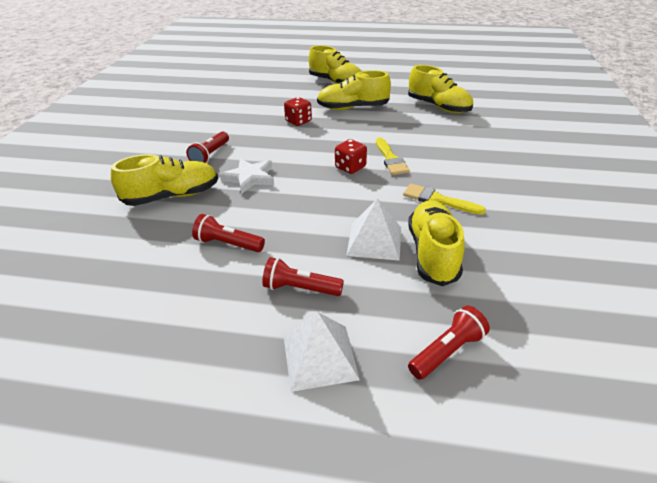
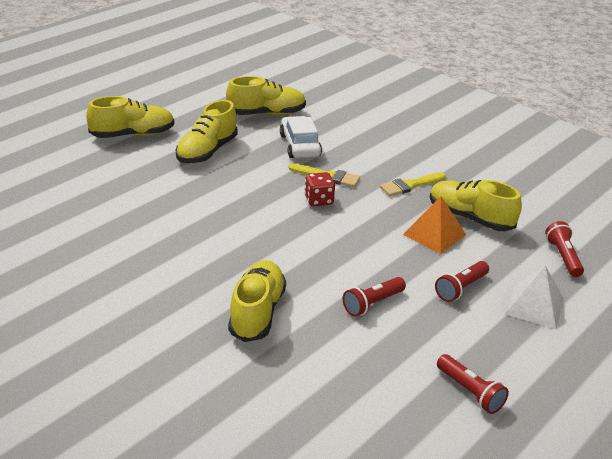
camera: 60 degrees left, 5 degrees down
(210, 155) = (198, 265): red flashlight -> red flashlight (470, 392)
(250, 178) = (274, 257): white star -> none
(298, 121) = (193, 190): red dice -> none
(374, 241) = (434, 234): white pyramid -> orange pyramid
(416, 133) = (300, 145): none -> white car

